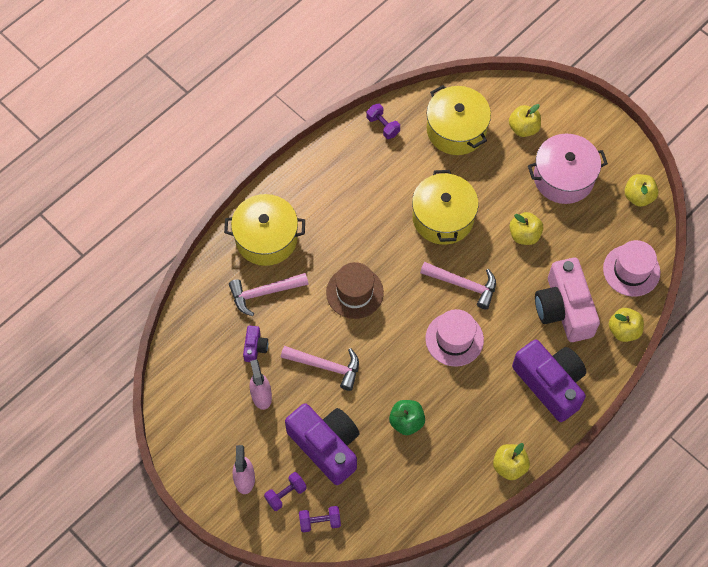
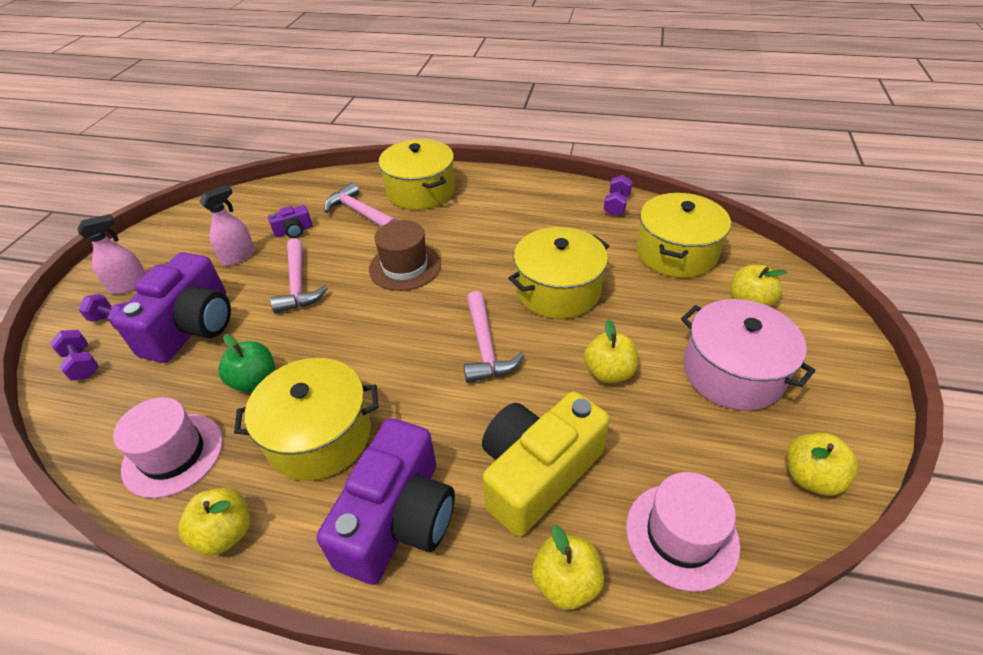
camera: 60 degrees right, 20 degrees down
(454, 339) = (402, 373): pink hat -> pink hat (173, 454)
(473, 401) = (319, 435): none -> yellow pot
(564, 309) = (537, 473): pink camera -> yellow camera

